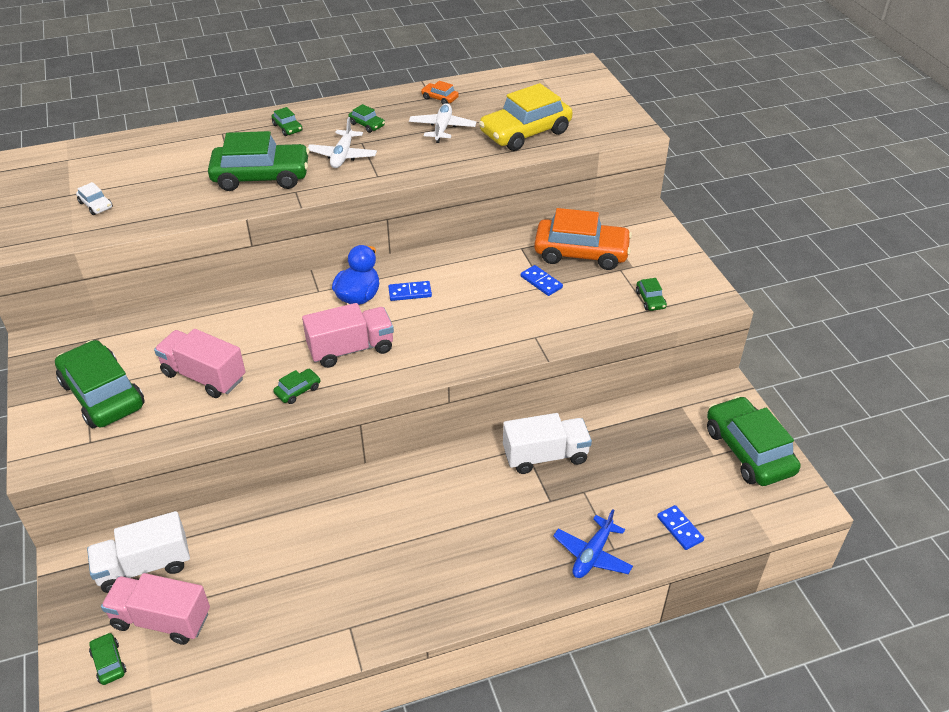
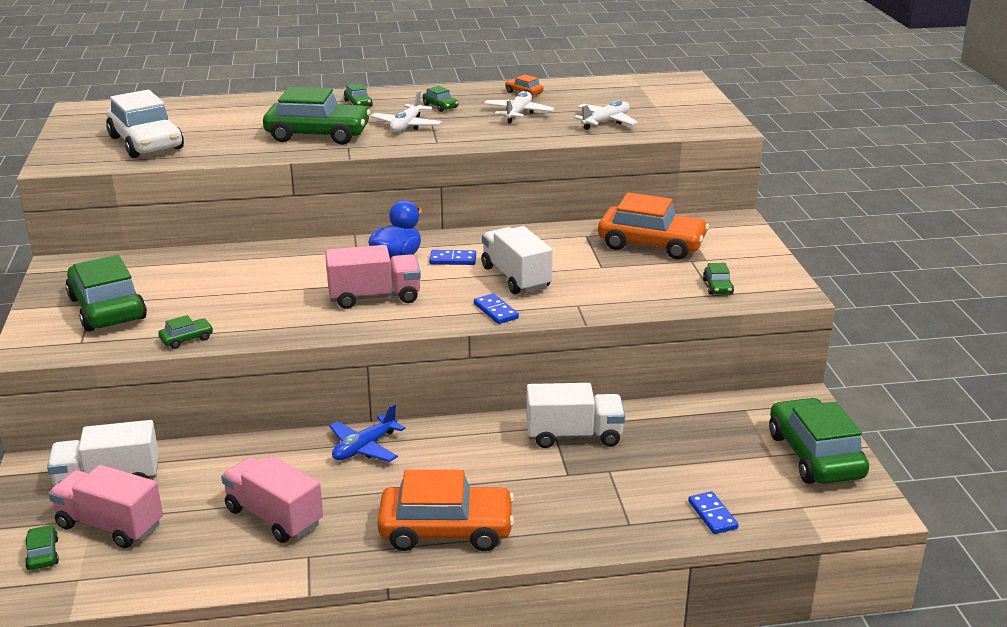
camera: 10 degrees right, 15 degrees down
(96, 205) = (146, 143): white car -> white car, size x2.38
(204, 376) = (214, 304): pink truck -> pink truck (274, 517)
(298, 390) = (307, 323): green car -> green car (187, 339)
(462, 579) = (446, 530): none -> orange car
(472, 309) = (516, 277): none -> white truck
(525, 132) = (606, 122): yellow car -> white plane
(541, 282) = (599, 263): blue domino -> blue domino (495, 311)
(592, 554) = (602, 526): blue plane -> blue plane (364, 448)

